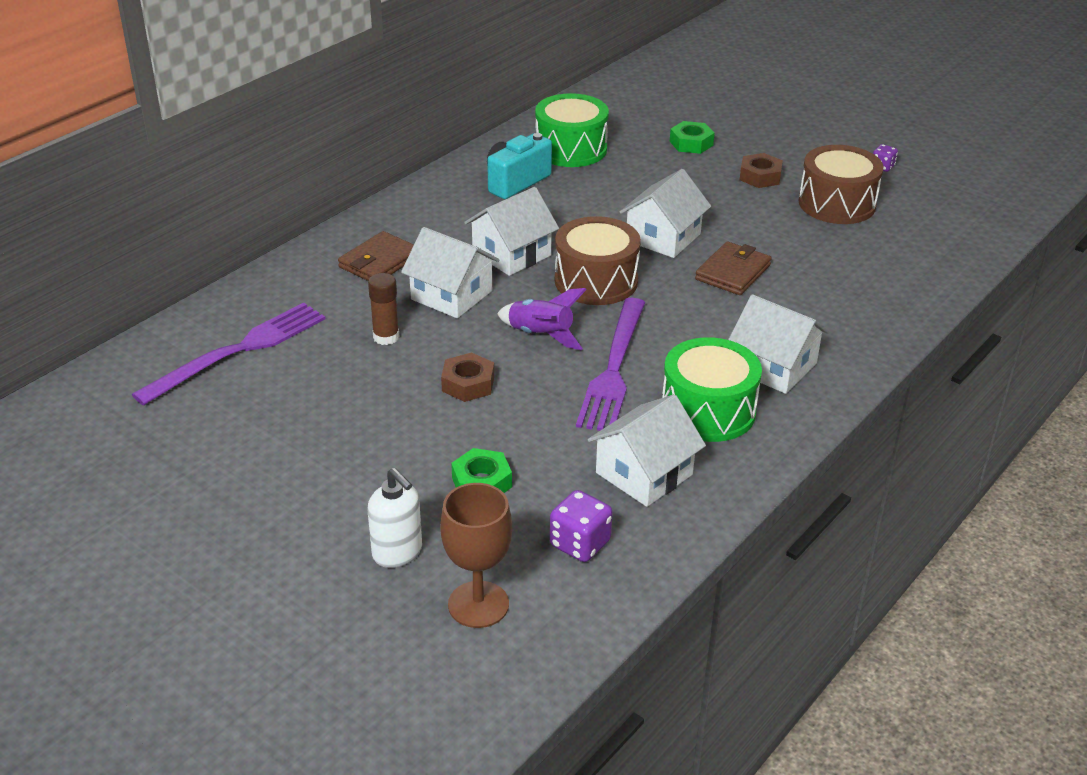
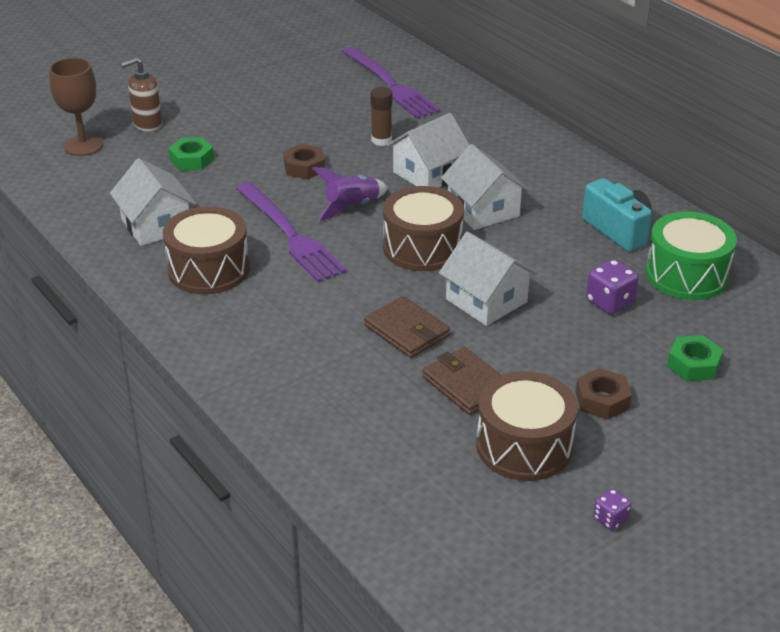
camera: 105 degrees right, 0 degrees up
(379, 262) = (492, 147): brown wallet -> brown wallet (466, 385)
(397, 552) = (147, 124): white soap dispenser -> brown soap dispenser
(580, 544) = (106, 187): purple dice -> purple dice (610, 302)
(614, 368) = (289, 234): purple fork -> purple fork turned 150 degrees counterclockwise
(708, 411) = (208, 269): green drum -> brown drum
(774, 367) = (246, 318): white house -> none

